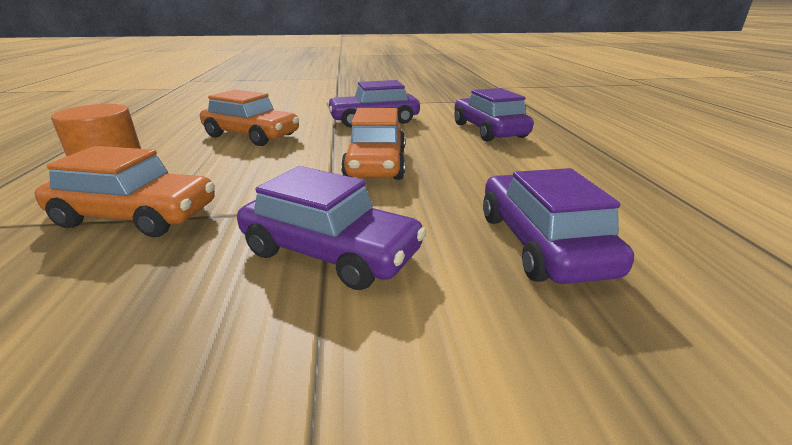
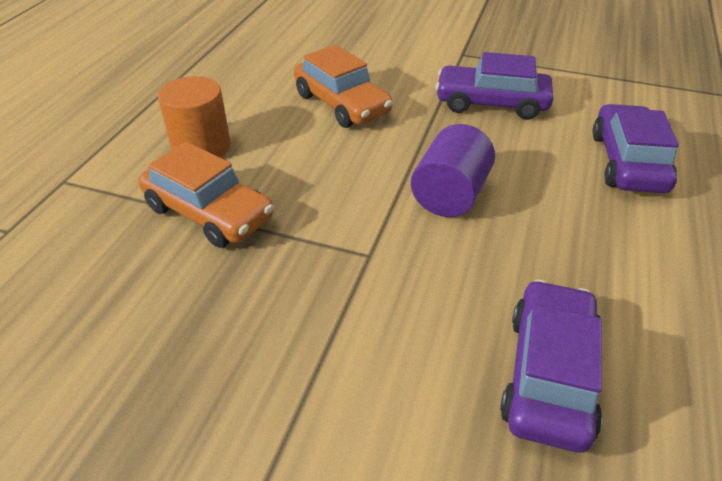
camera: 25 degrees right, 15 degrees up
(331, 252) = (347, 315): purple car -> none
(376, 164) = (450, 195): orange car -> purple cylinder

